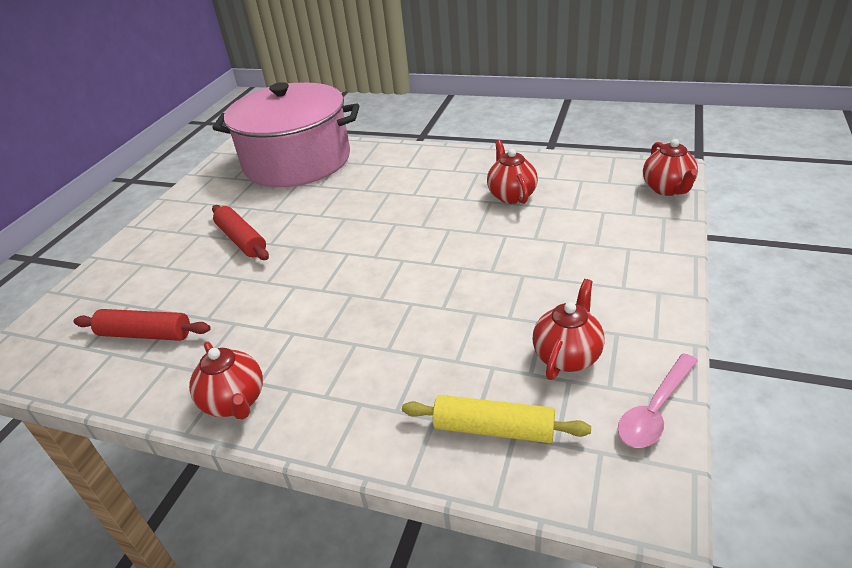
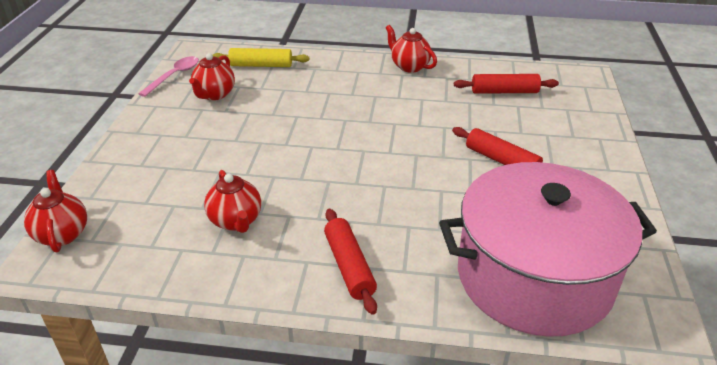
camera: 165 degrees right, 0 degrees up
(422, 167) = (349, 266): none -> red rolling pin

